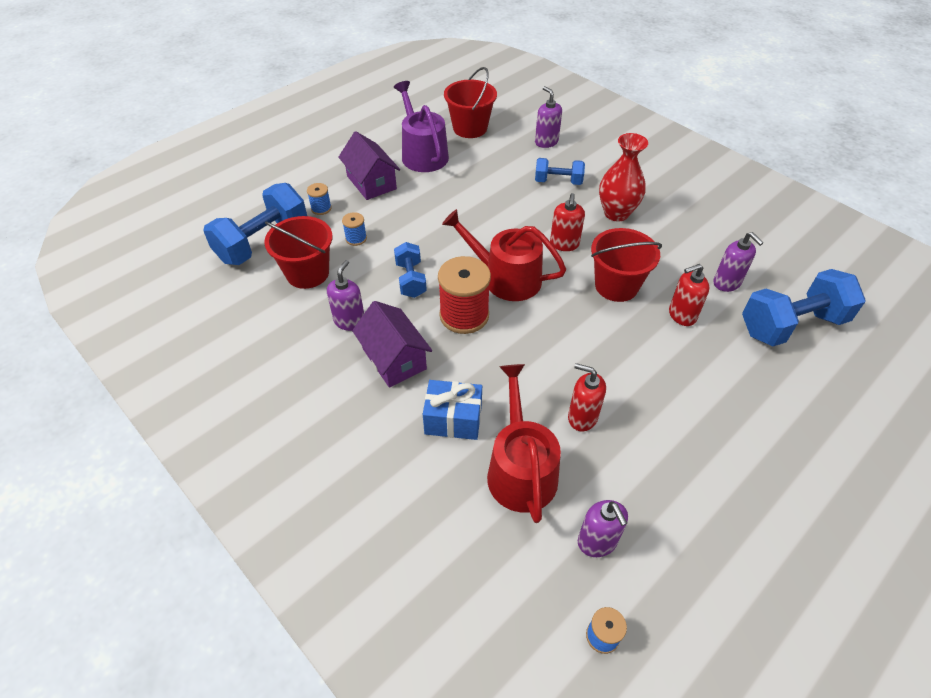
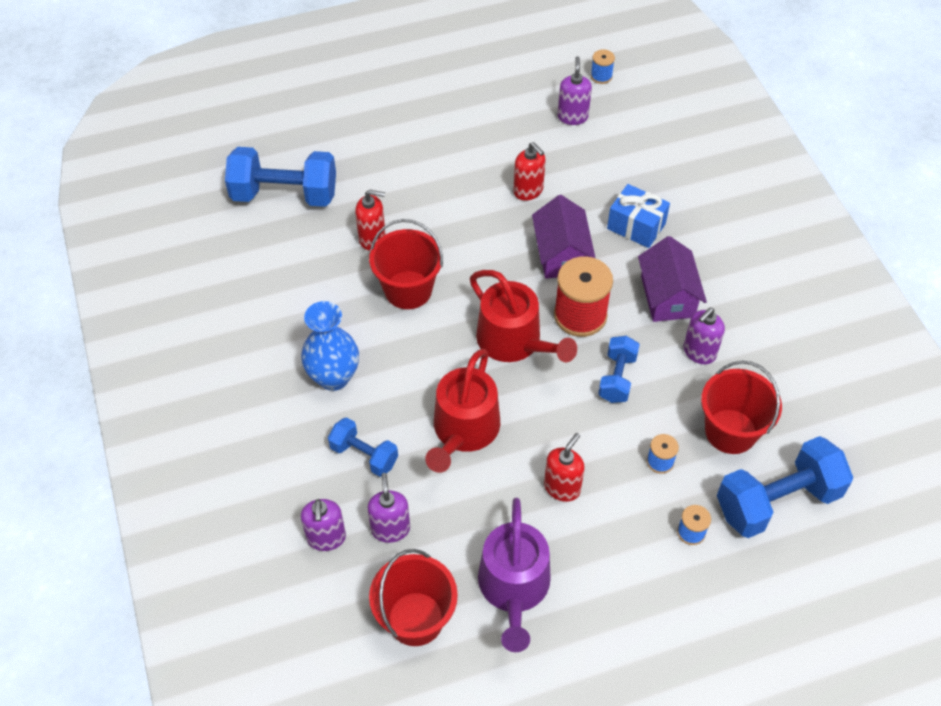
camera: 155 degrees left, 5 degrees up
(371, 182) = (609, 556): purple house -> purple house (561, 254)
(520, 469) = (600, 174): red watering can -> red watering can (463, 430)
(564, 244) = (424, 359): red soap dispenser -> red soap dispenser (562, 487)
(616, 213) = (334, 377): red vase -> blue vase
(727, 283) = (299, 252): purple soap dispenser -> purple soap dispenser (390, 529)

